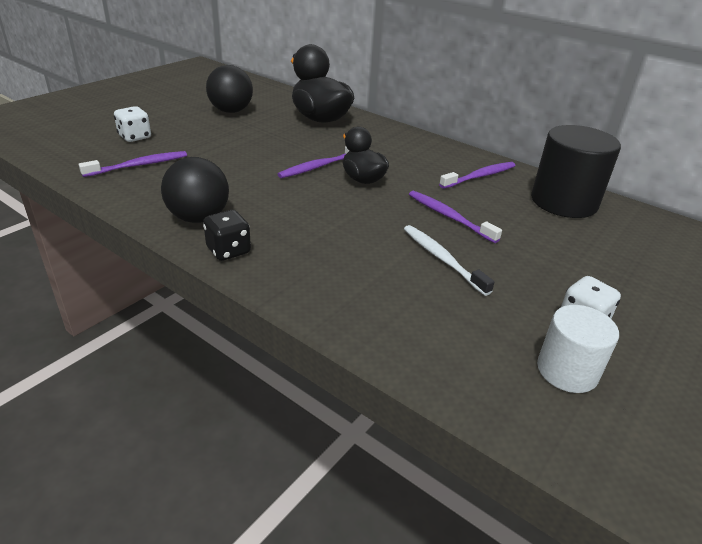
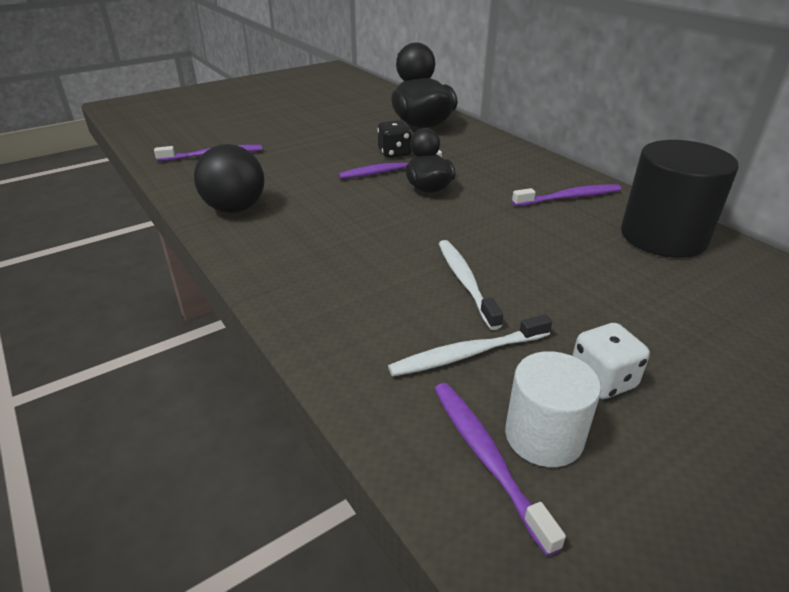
camera: 20 degrees right, 0 degrees up
(135, 137) = (227, 129): white dice -> none
(228, 251) = (242, 243): black dice -> black dice (394, 153)
(231, 111) = (334, 111): black ball -> none
(449, 217) = (503, 237): purple toothbrush -> purple toothbrush (486, 457)
(478, 318) = (467, 354): none -> white toothbrush

